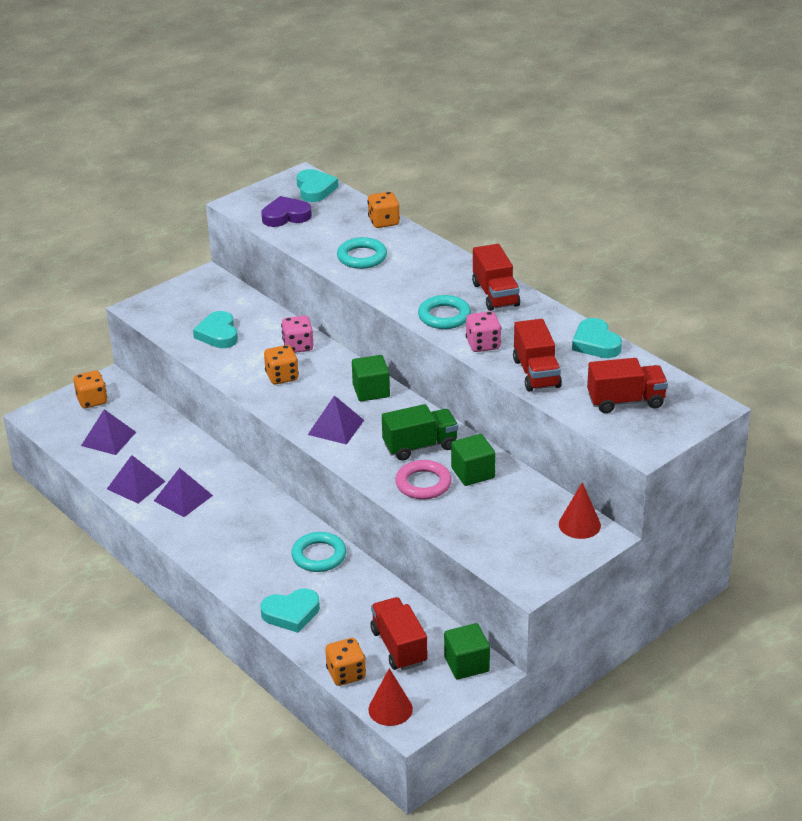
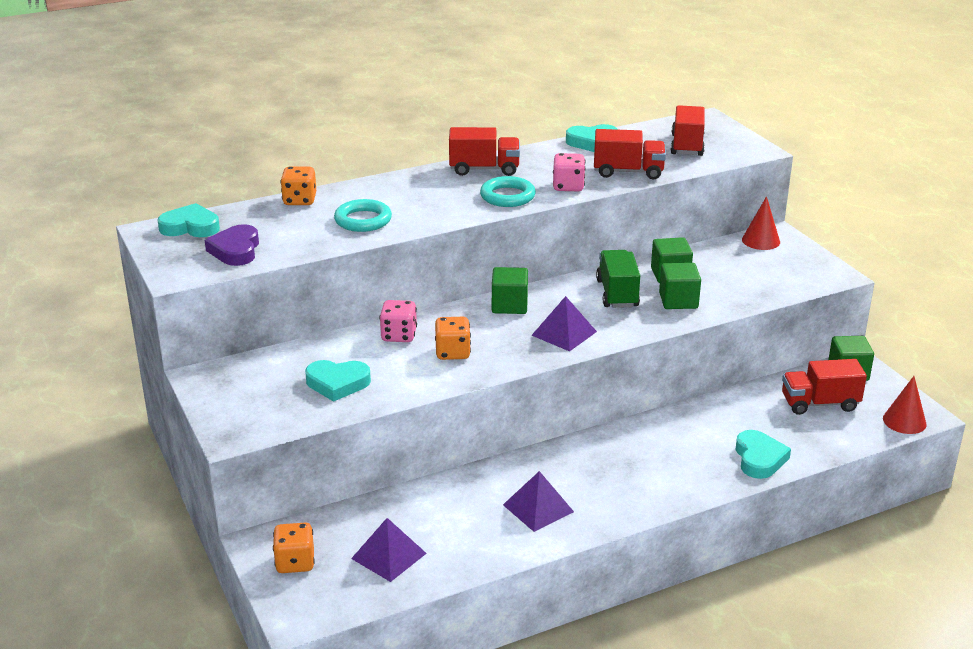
camera: 75 degrees left, 5 degrees down
(136, 485) = (496, 542): purple pyramid -> none
(319, 556) = (672, 429): turquoise ring -> none
(346, 674) = (854, 438): orange dice -> none
(423, 484) = (678, 301): pink ring -> green cube

